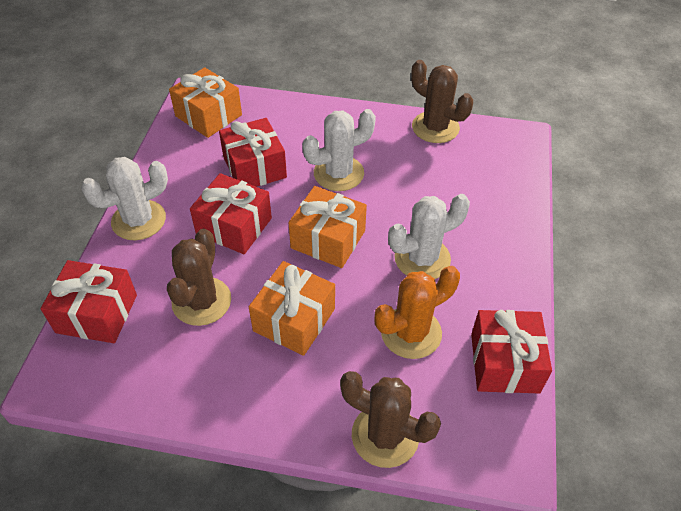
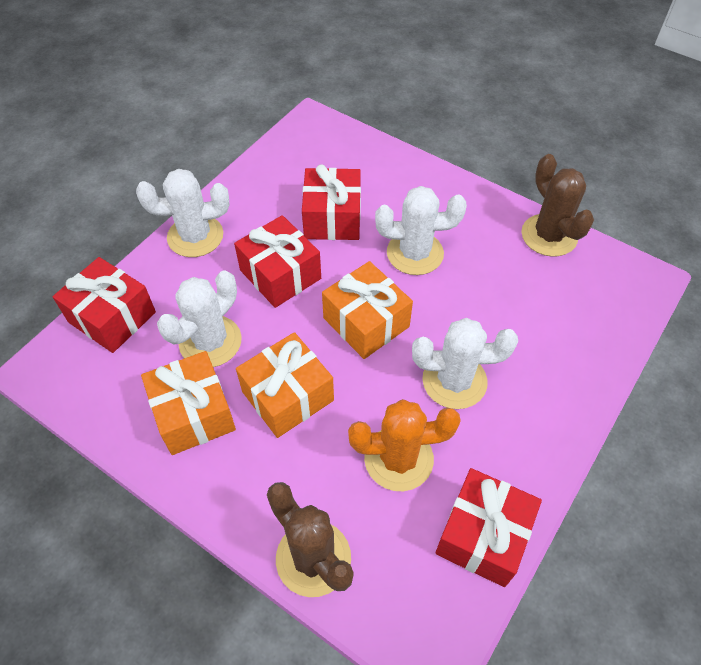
camera: 25 degrees right, 5 degrees up
(201, 301) = (210, 341): brown cactus -> white cactus
(208, 115) = (315, 147): orange gift -> orange gift (193, 413)

